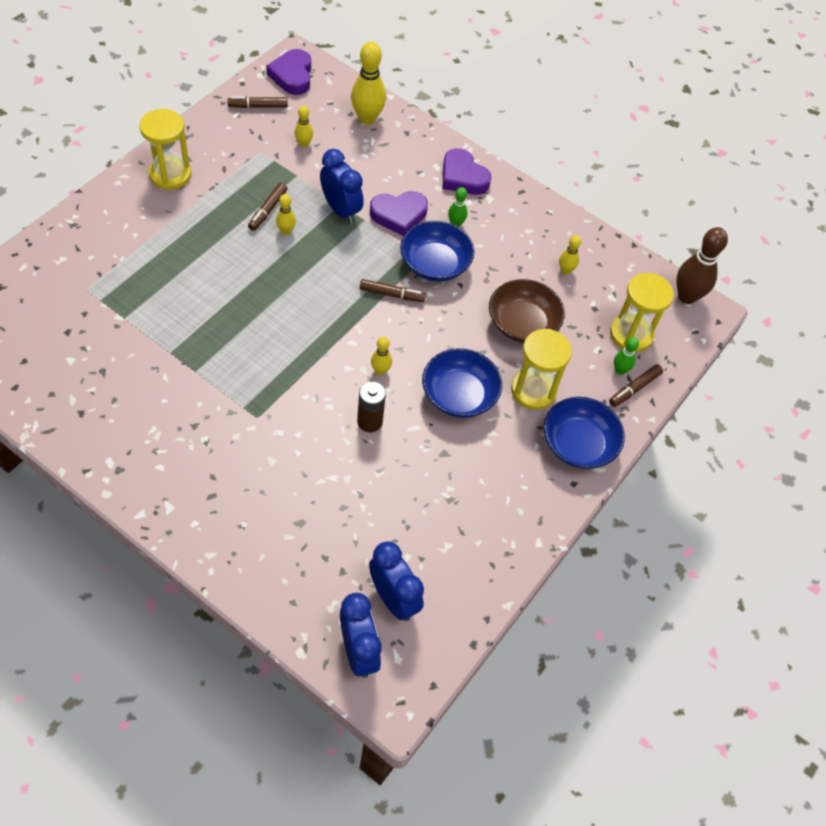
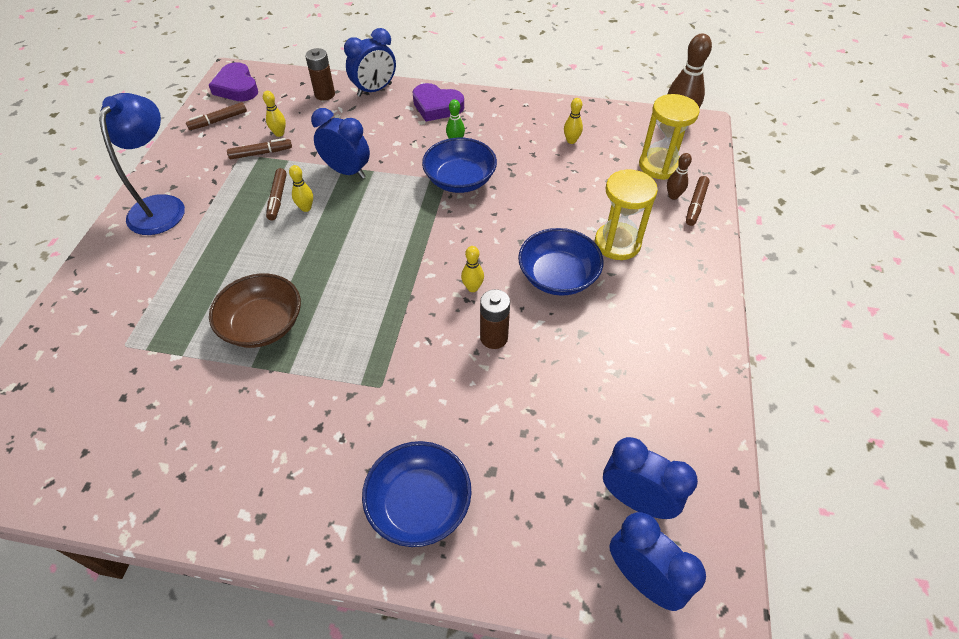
camera: 20 degrees left, 5 degrees down
(170, 175) = (162, 206): yellow hourglass -> blue lamp
(367, 118) = (325, 94): yellow bowling pin -> brown battery
(392, 294) = (439, 219): brown marker -> brown marker (261, 153)
(399, 215) = (402, 155): purple heart -> none
(416, 133) = (374, 90): none -> blue clock
(522, 324) = (568, 195): brown bowl -> brown bowl (263, 325)
(578, 444) = (688, 269): blue bowl -> blue bowl (419, 504)
(620, 370) = (673, 196): green bowling pin -> brown bowling pin

